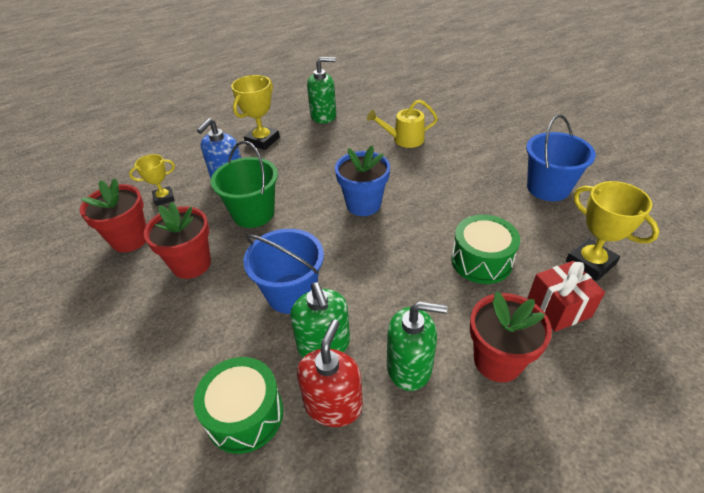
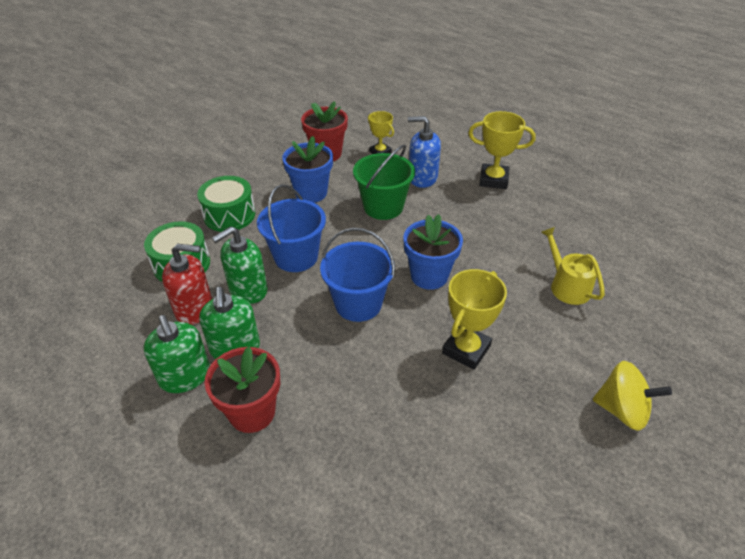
camera: 70 degrees right, 0 degrees up
(191, 264) = (311, 193): red flower pot -> blue flower pot
(323, 116) = (569, 209): green soap dispenser -> green soap dispenser (185, 376)
(481, 260) = (380, 386): green drum -> green drum (229, 215)
(520, 149) = (622, 410): none -> yellow spinning top
(548, 188) = (547, 448): blue bucket -> blue bucket (358, 304)
(558, 308) = (331, 464): red gift -> none
(590, 263) = (415, 499): yellow trophy -> yellow trophy (466, 349)

